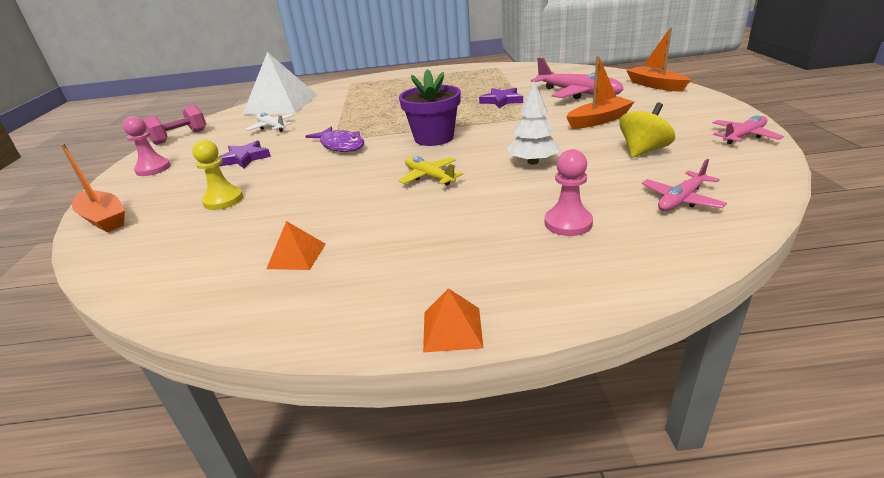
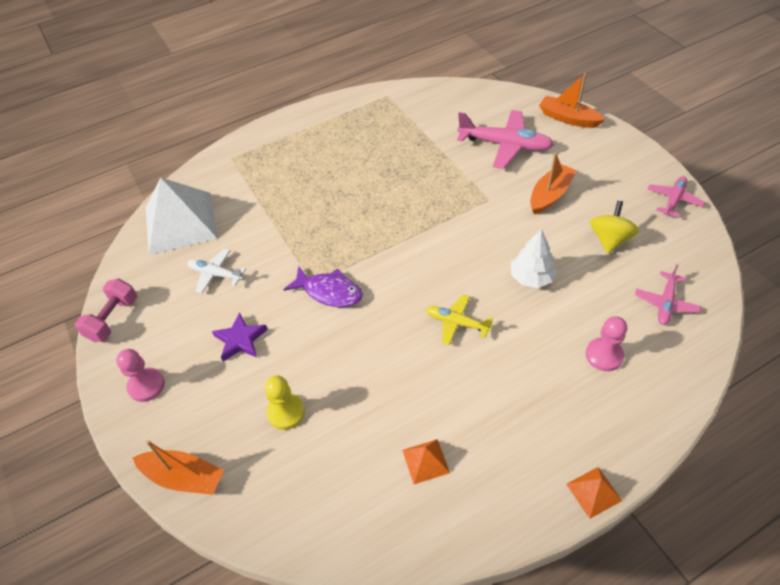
camera: 25 degrees left, 20 degrees up
(434, 138) = (416, 257): purple flower pot -> none
(501, 101) = (438, 172): purple star -> none

